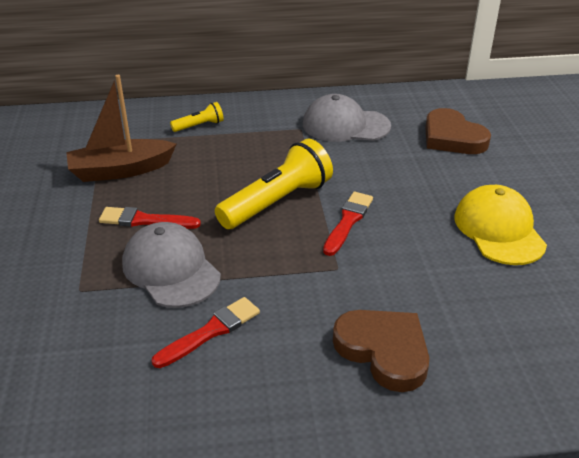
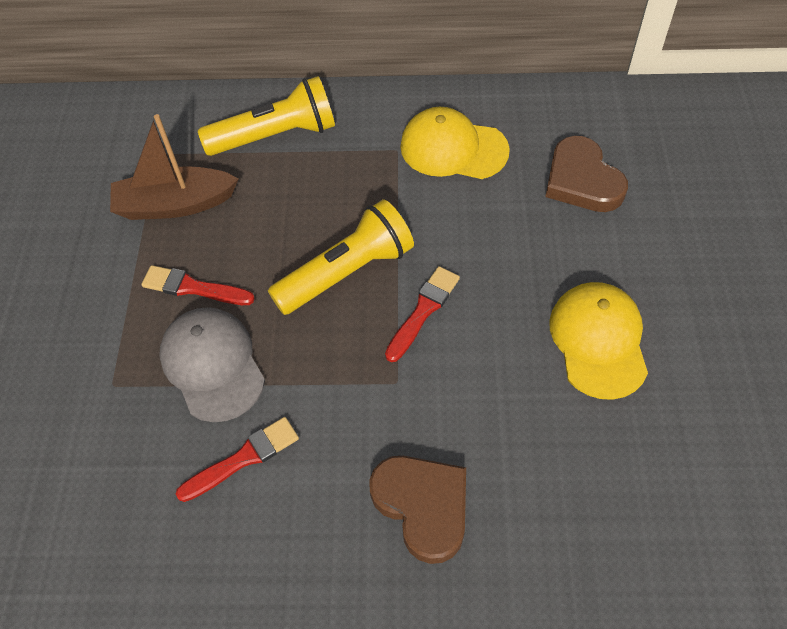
camera: 10 degrees right, 20 degrees up
(199, 126) = (276, 136): yellow flashlight -> yellow flashlight, size x2.07
(345, 125) = (453, 148): grey cap -> yellow cap

